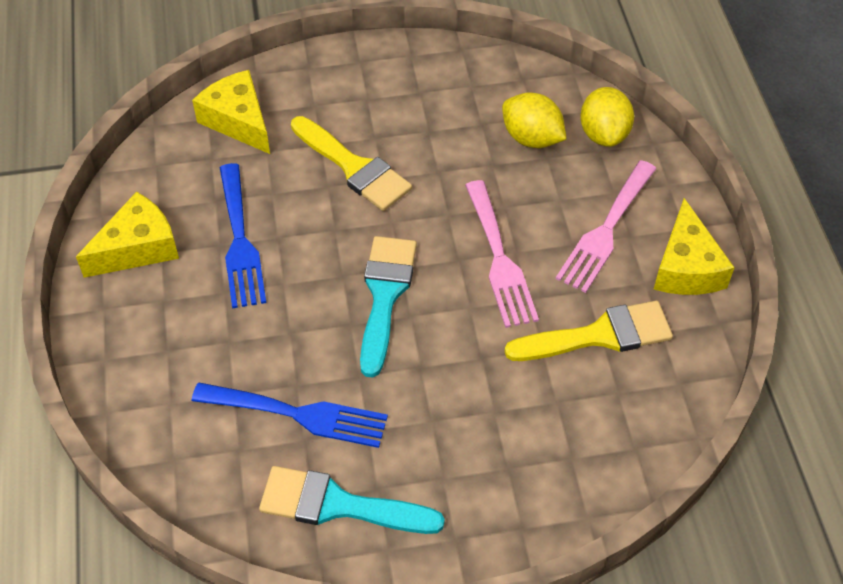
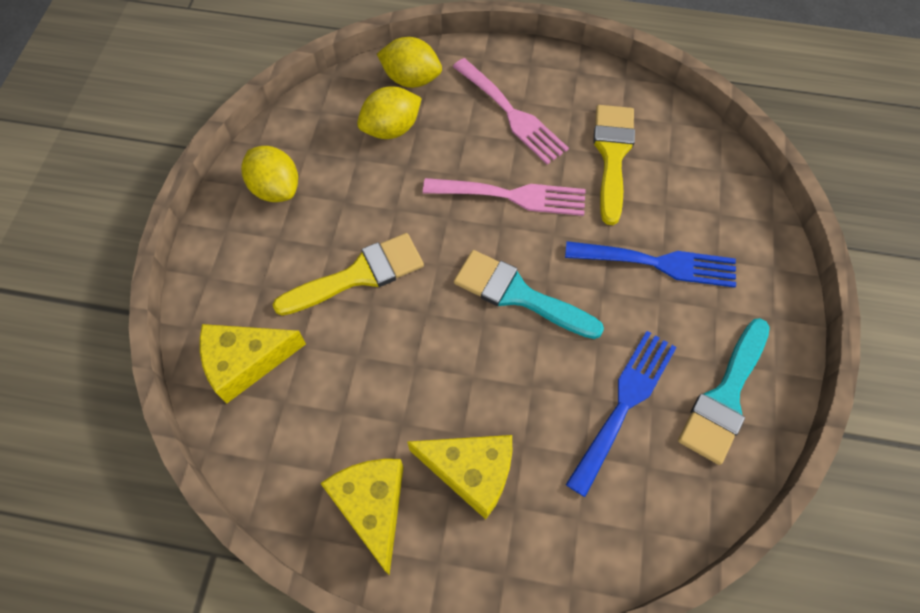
camera: 70 degrees left, 10 degrees up
(240, 241) = (406, 402): blue fork -> blue fork (658, 263)
(419, 78) = (276, 188): none -> yellow lemon
(686, 267) = (567, 78): yellow cheese -> yellow cheese (471, 472)

